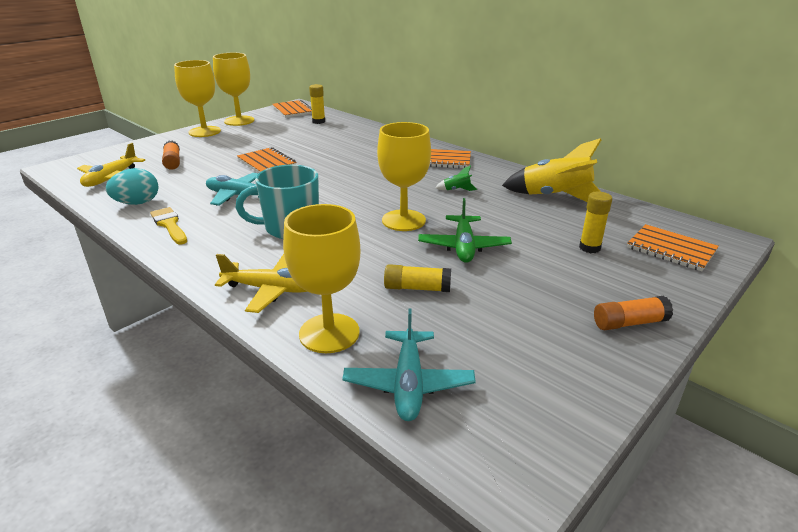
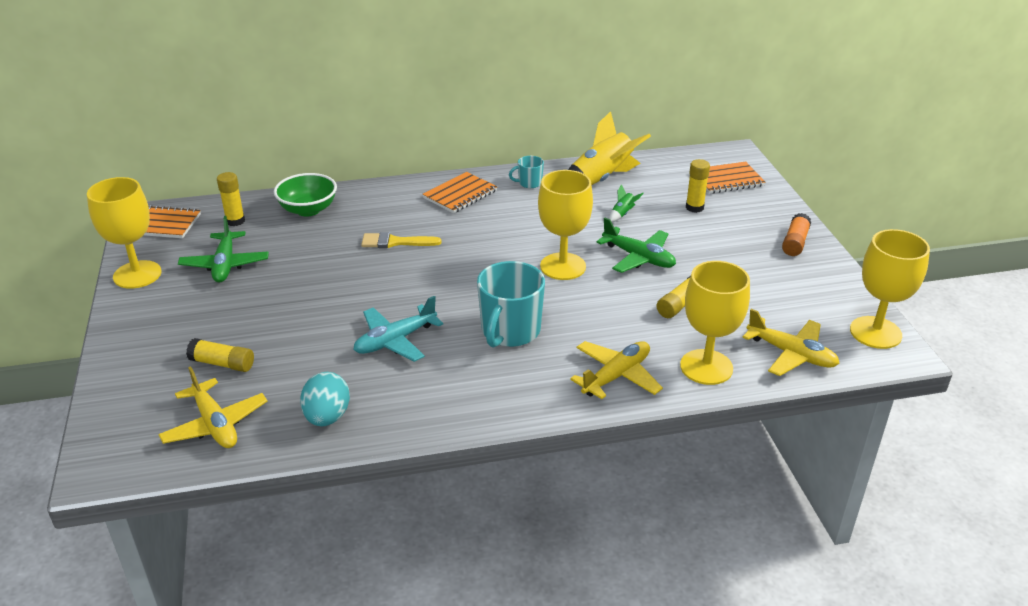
camera: 55 degrees left, 5 degrees up
(169, 225) = (417, 405): yellow brush -> yellow brush (395, 242)
(172, 162) = (222, 364): orange glue stick -> yellow glue stick
(204, 132) = (139, 312): yellow goblet -> yellow goblet (875, 332)
(267, 163) = (322, 297): orange notebook -> none
(272, 133) = (225, 264): none -> green plane
(356, 131) = (308, 210): none -> green bowl
(408, 383) = (791, 354): turquoise plane -> yellow plane
(456, 190) = (534, 216): green rocket -> green rocket (622, 214)
(499, 175) = (529, 183): none -> turquoise mug

